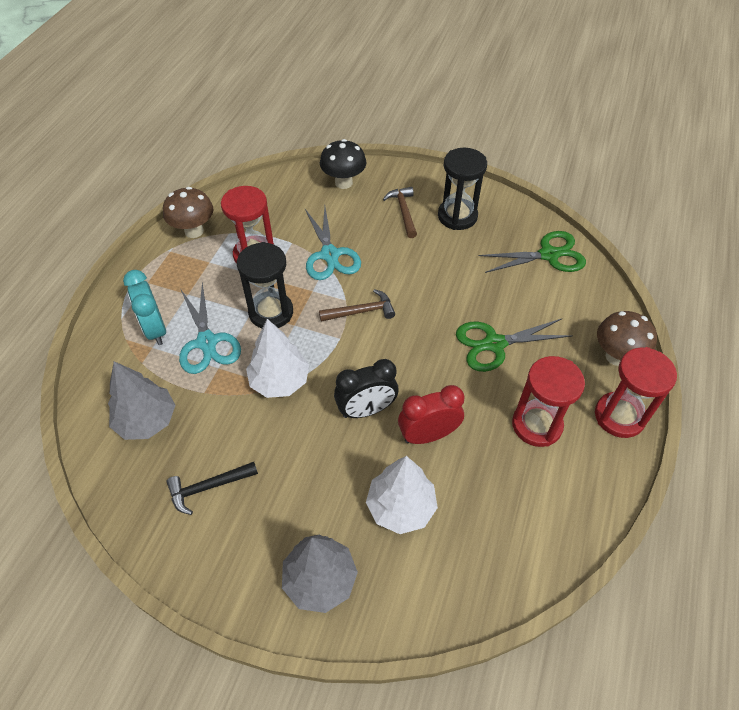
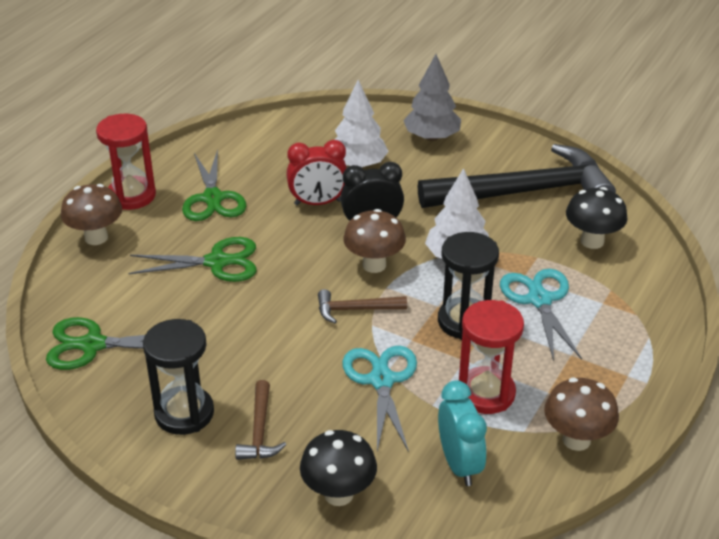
camera: 170 degrees left, 15 degrees down
(147, 421) = (592, 241): grey tree -> black mushroom
(155, 329) = (603, 319): turquoise clock -> turquoise clock (459, 464)
(208, 487) = (524, 192): black hammer -> black hammer, size x2.39
(355, 360) = (374, 265): none -> brown mushroom
(536, 425) = (213, 198): red hourglass -> green scissors

